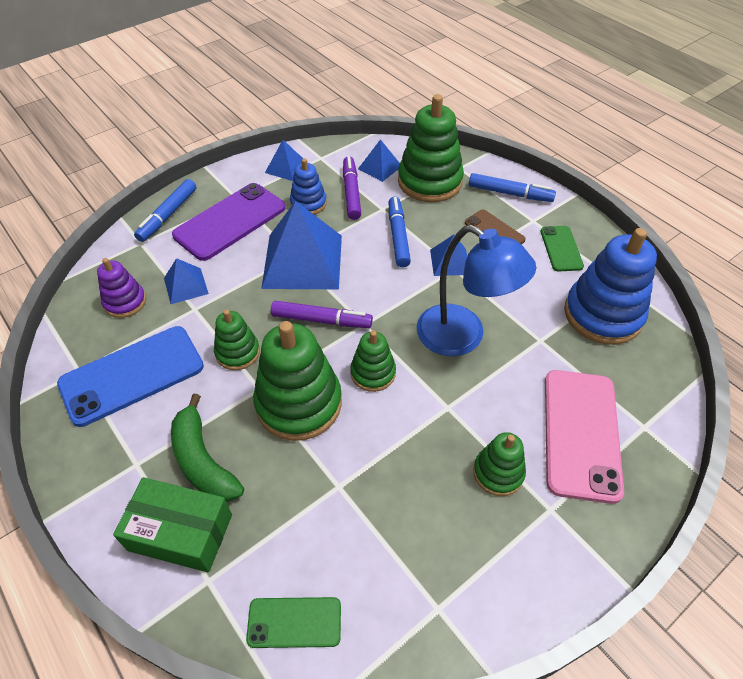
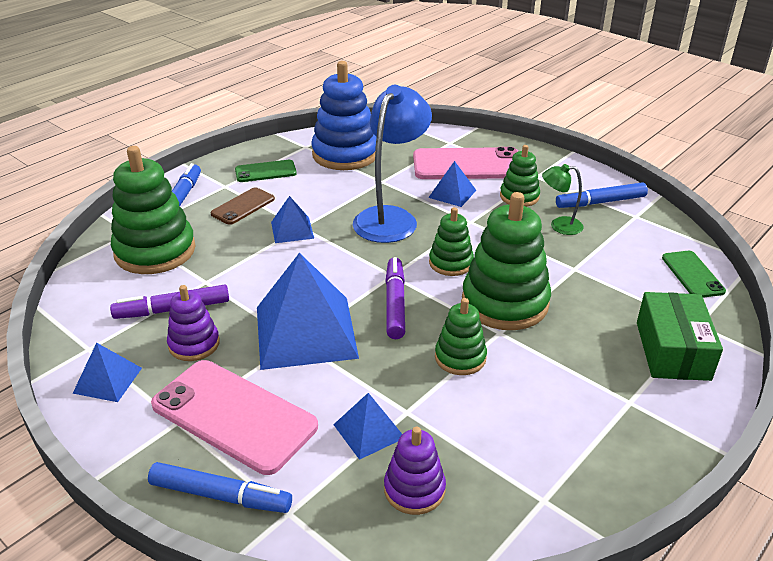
camera: 100 degrees left, 15 degrees down
(132, 375) = (527, 441): blue phone -> none
(203, 461) = (598, 353): green banana -> none
(230, 221) = (234, 415): purple phone -> pink phone
(308, 203) = (194, 344): blue stacking toy -> purple stacking toy
(380, 167) = (120, 292): blue pyramid -> blue pyramid (452, 193)
(398, 236) = (255, 265): blue marker -> blue marker (600, 202)
(426, 499) = (559, 226): none -> green lamp

